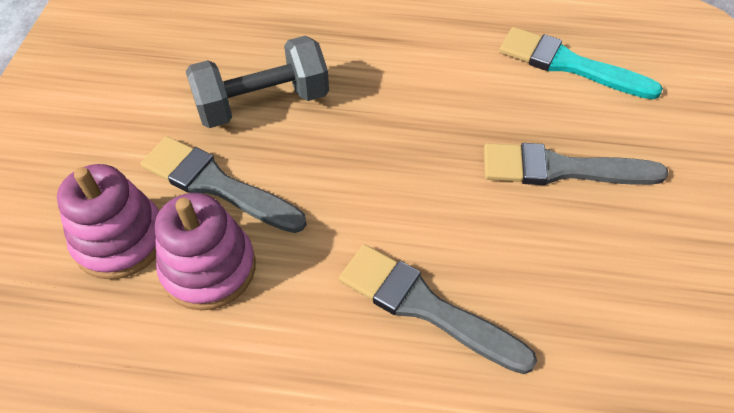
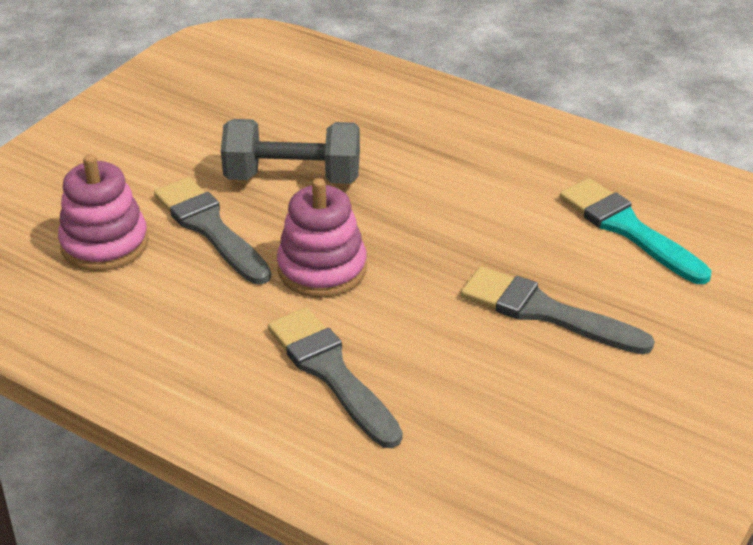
camera: 25 degrees right, 15 degrees down
(209, 268) = (164, 286): pink stacking toy -> pink stacking toy (322, 269)

